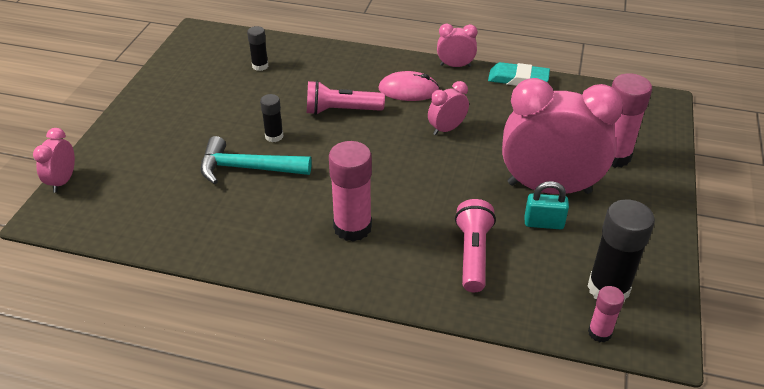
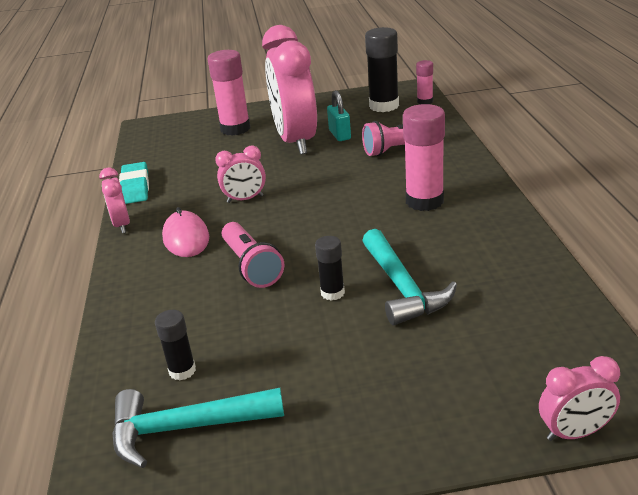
camera: 110 degrees left, 10 degrees down
(215, 60) = (185, 428): none -> turquoise hammer
(446, 129) = (245, 199): pink clock -> pink clock turned 45 degrees counterclockwise

